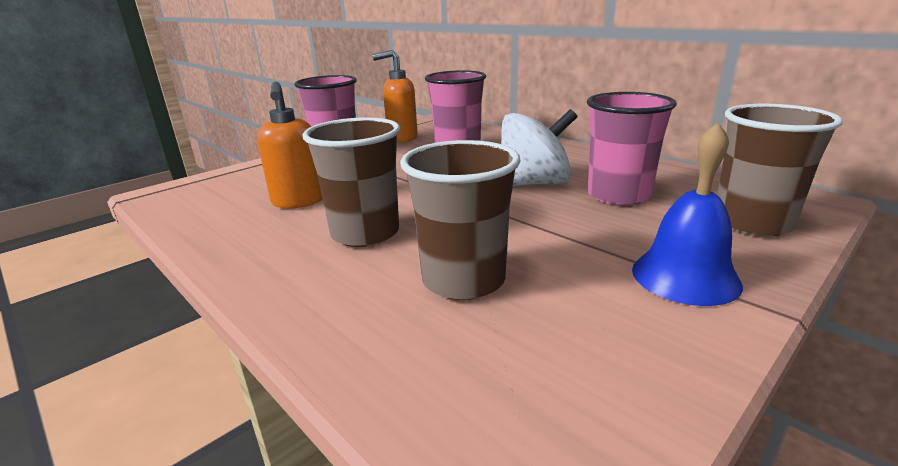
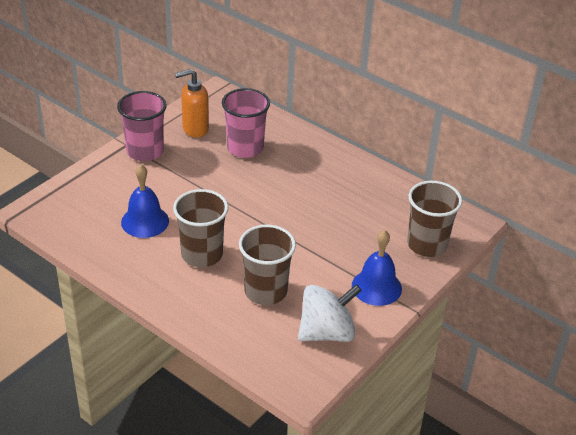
camera: 10 degrees left, 15 degrees up
(298, 202) = (145, 221): orange soap dispenser -> blue bell
(533, 184) = (304, 202): white spinning top -> white spinning top (327, 332)
(618, 195) = (358, 216): pink cup -> none

